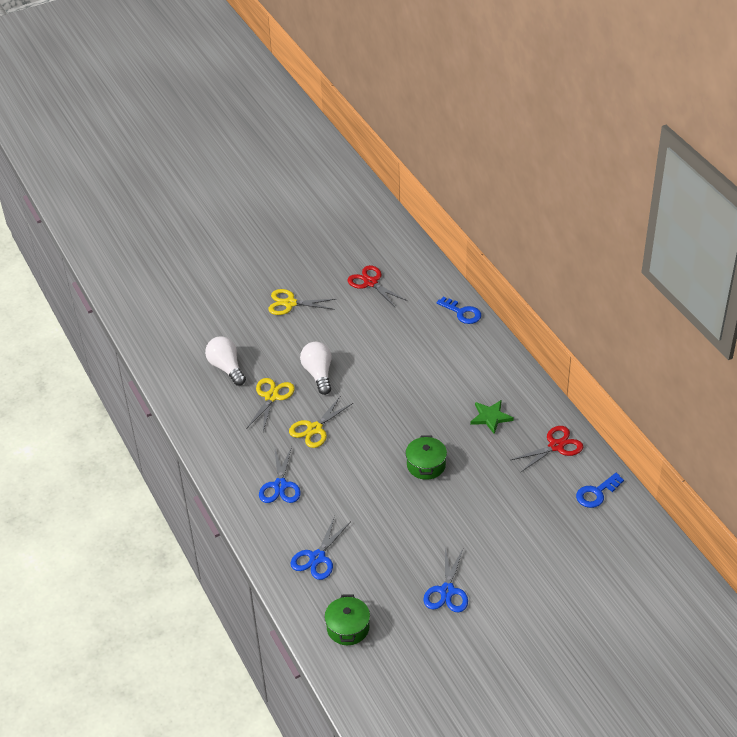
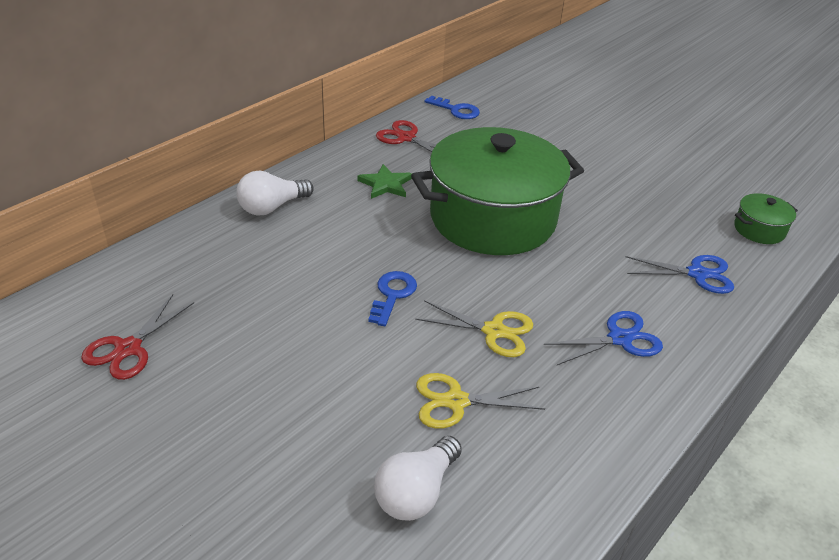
camera: 115 degrees left, 5 degrees down
(290, 303) = (204, 448): yellow scissors -> none
(318, 374) = (377, 357): white light bulb -> white light bulb (272, 207)
(426, 465) = (492, 218): green pot -> green pot, size x2.50
(447, 591) = (650, 175): blue scissors -> none
(462, 313) = (191, 236): blue key -> blue key (392, 295)

